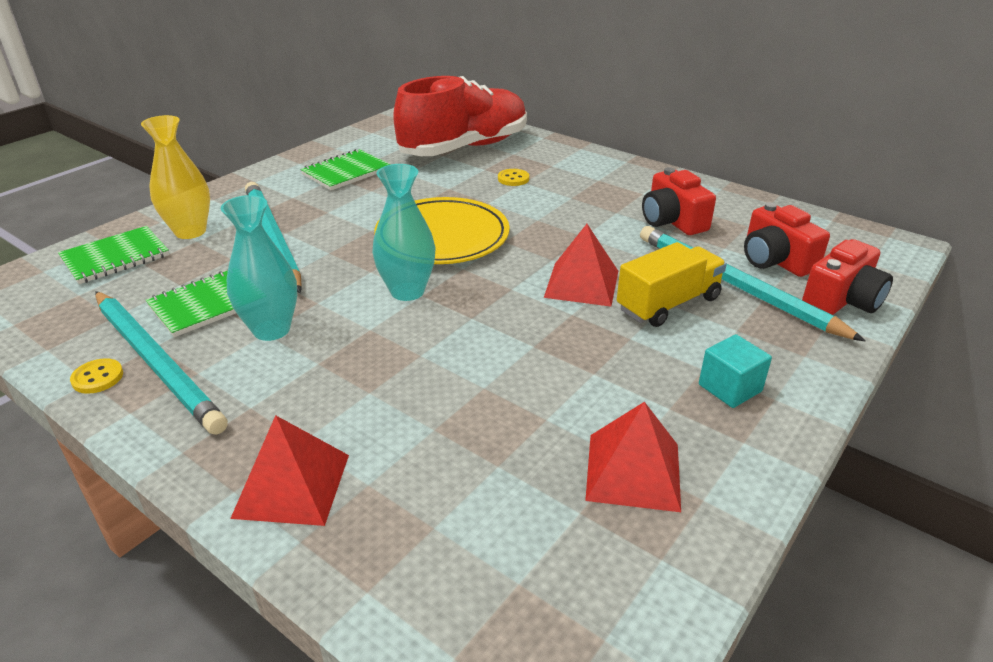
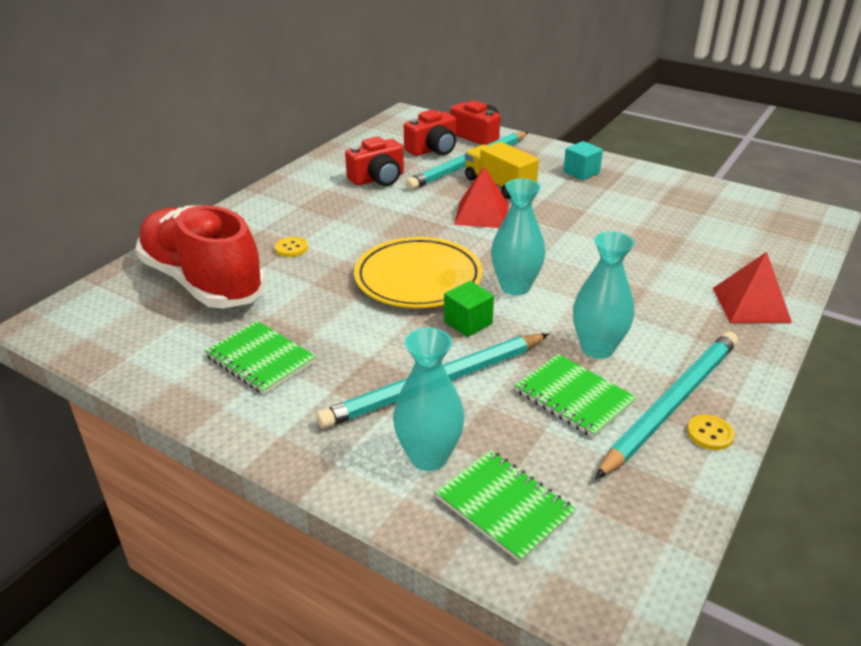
camera: 95 degrees left, 0 degrees up
(190, 231) = (428, 457): yellow vase -> turquoise vase
(353, 258) = (468, 323): none -> green cube
(633, 471) = (665, 200): red pyramid -> none

